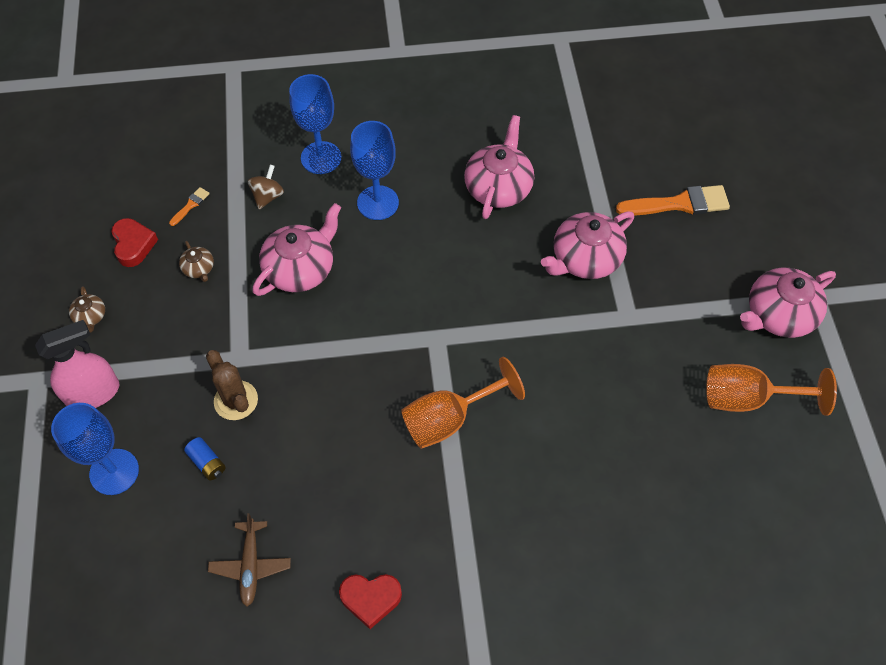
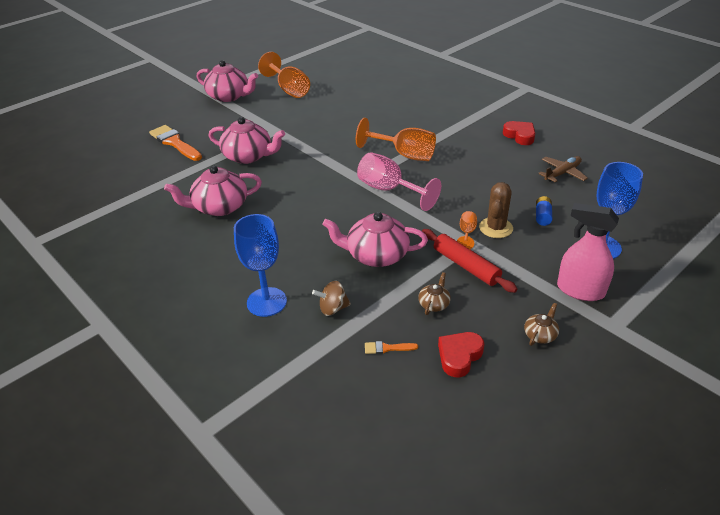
camera: 125 degrees left, 20 degrees down
(214, 328) = (466, 266): none -> red rolling pin
(255, 367) = (467, 233): none -> orange goblet
(378, 203) = (283, 250): blue goblet -> none
(391, 351) = (389, 190): none -> pink goblet

